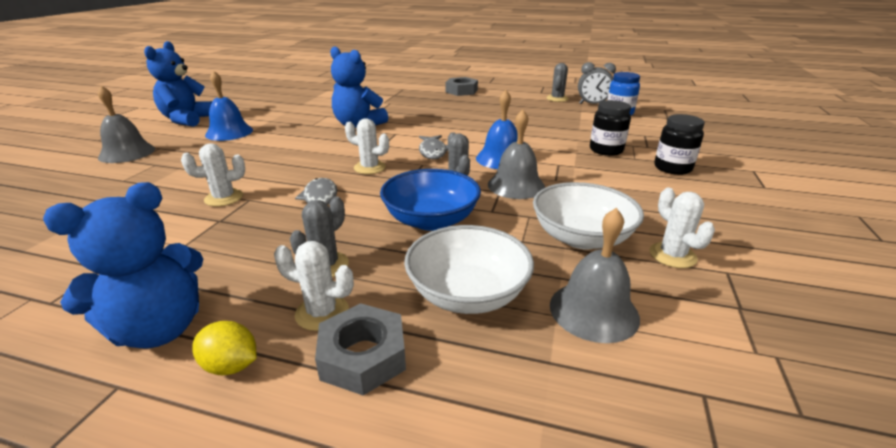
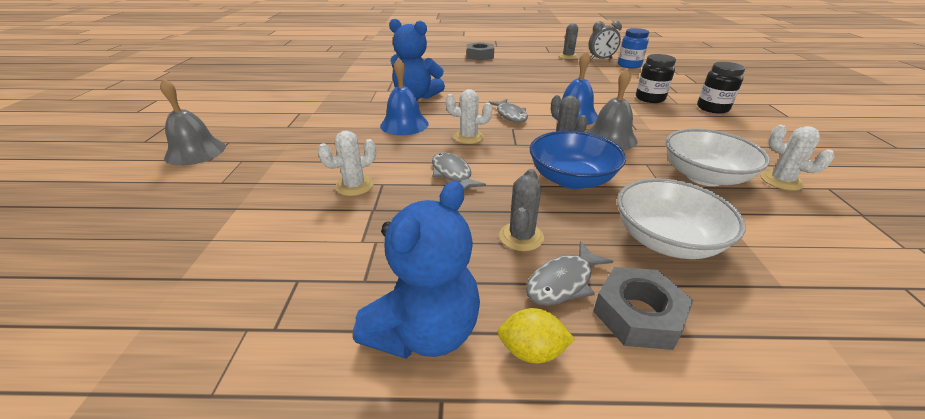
camera: 15 degrees left, 5 degrees up
(187, 120) = (230, 108): blue teddy bear -> none
(229, 132) = (291, 117): blue bell -> blue bell (404, 124)
(322, 312) = (563, 282): white cactus -> grey fish
(593, 311) = (772, 236): grey bell -> none

